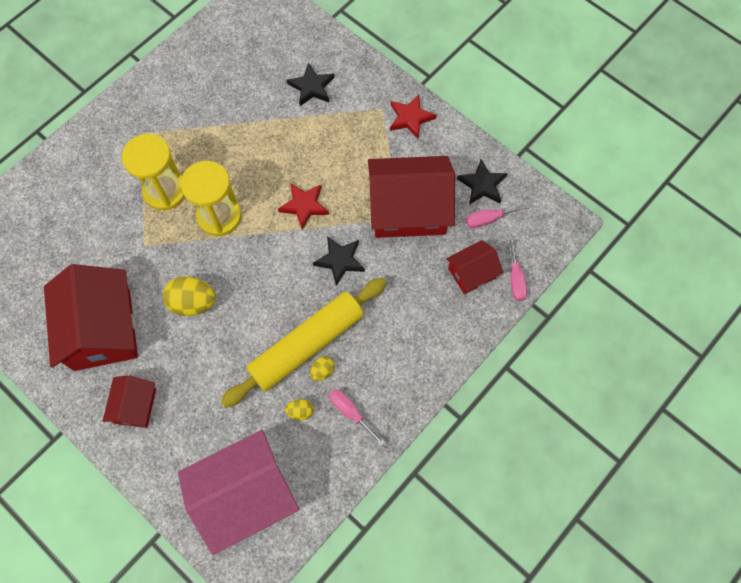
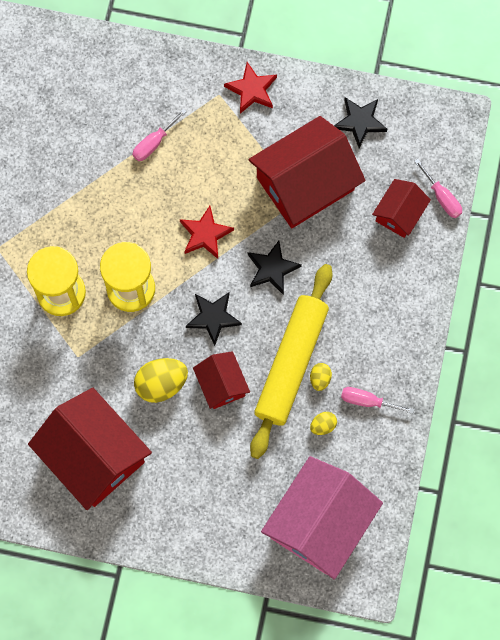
camera: 30 degrees left, 5 degrees up
(135, 406) = (172, 505): red house -> red house (221, 384)
(311, 87) = (135, 109): black star -> black star (213, 317)
(488, 219) = (385, 153): pink screwdriver -> pink screwdriver (154, 143)

